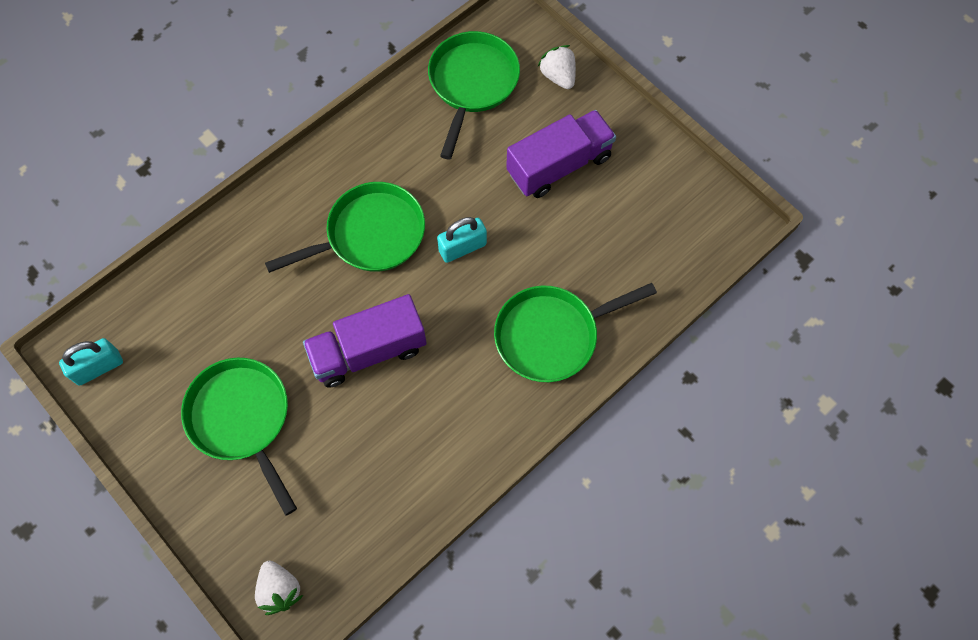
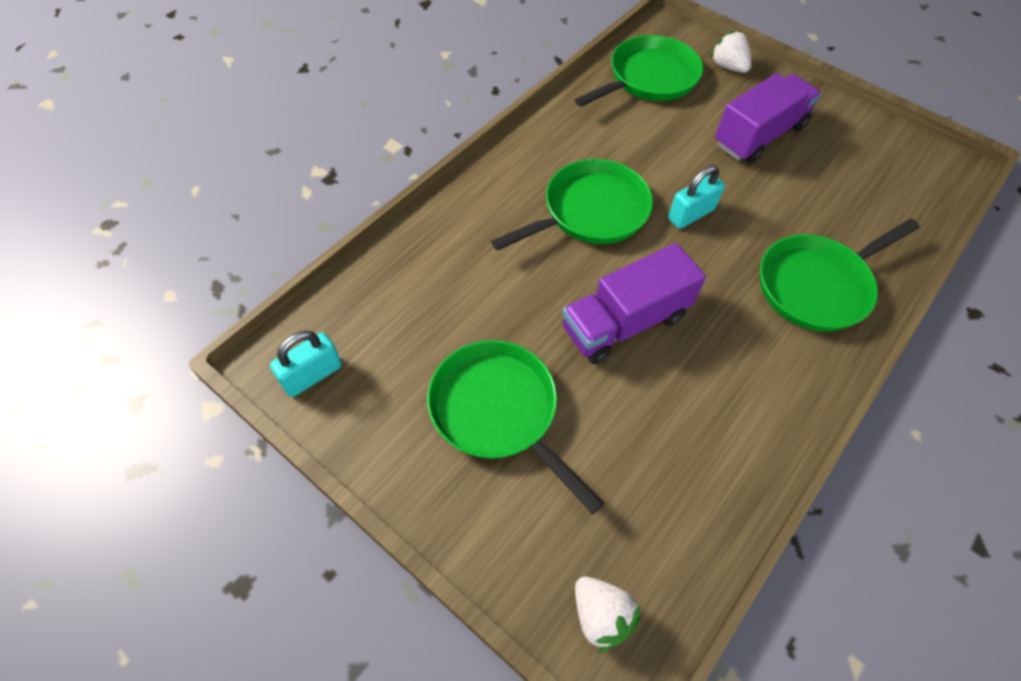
camera: 10 degrees left, 10 degrees down
(472, 84) = (648, 79): green pan -> green pan turned 45 degrees clockwise

